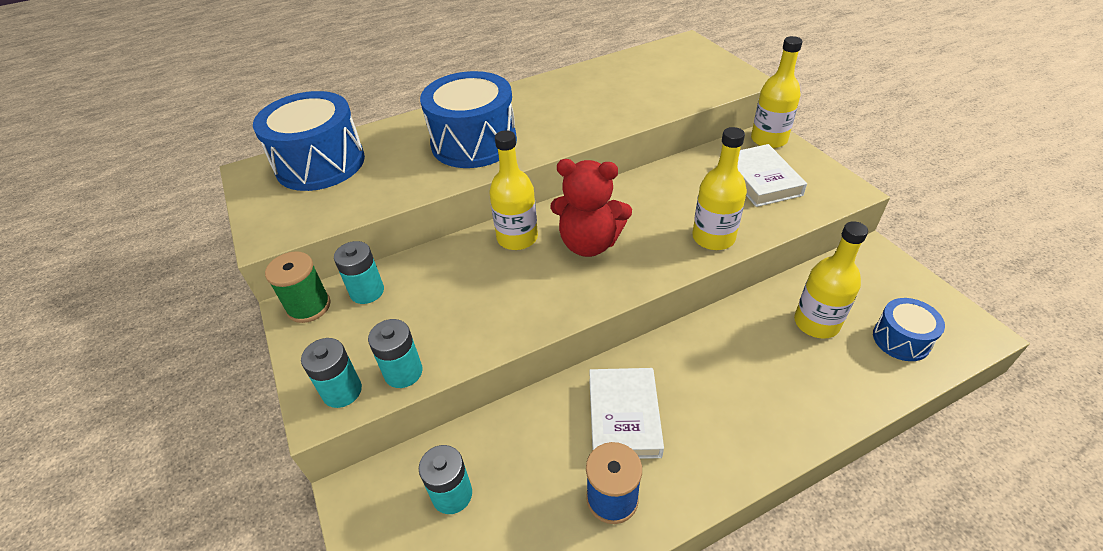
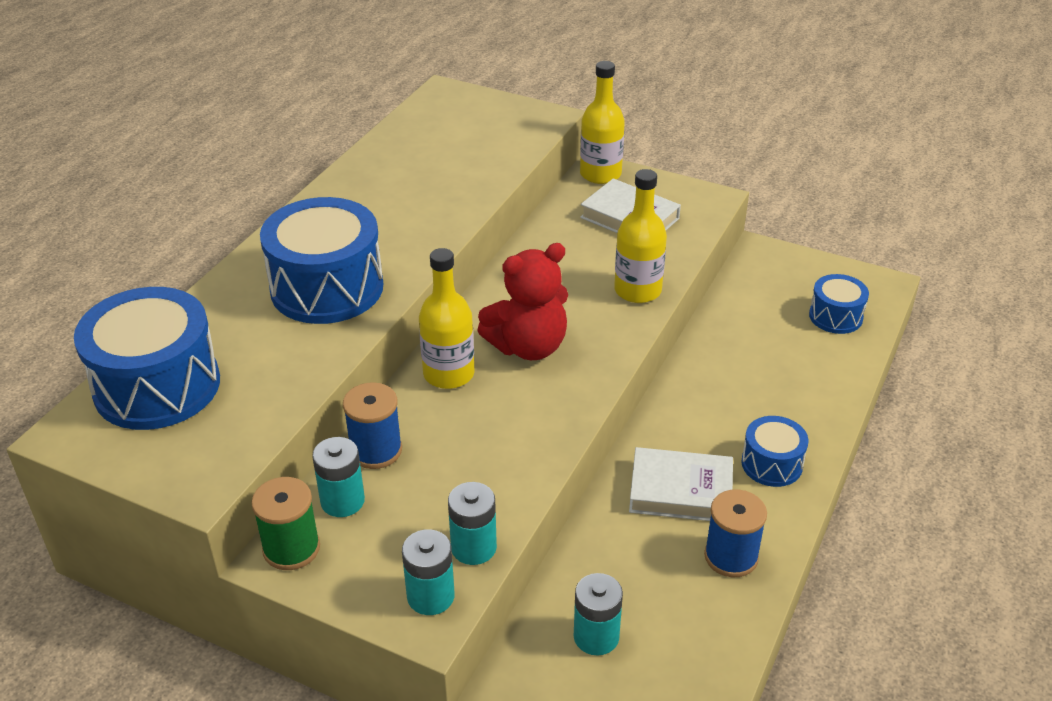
camera: 40 degrees left, 5 degrees down
(420, 268) = (376, 450): none -> blue spool
(624, 416) = (680, 491): white book -> white book turned 45 degrees counterclockwise
(721, 439) = (771, 464): none -> blue drum
(816, 323) = (764, 334): yellow bottle -> none

